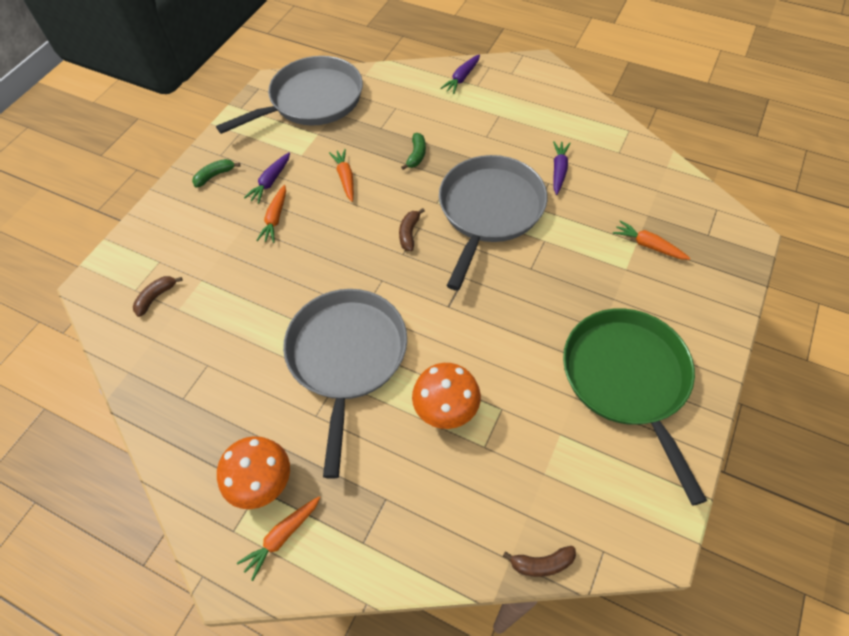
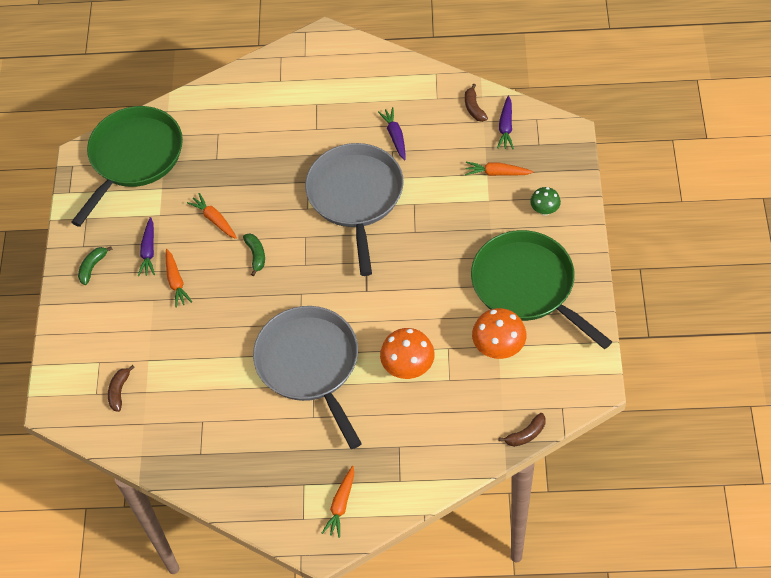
camera: 25 degrees left, 0 degrees up
(263, 483) = (304, 479): orange mushroom -> orange mushroom (498, 348)
(312, 100) = (134, 157): grey pan -> green pan
(409, 233) = (300, 245): brown banana -> brown banana (474, 108)
(416, 155) = (264, 172): green banana -> green banana (256, 255)
(462, 78) = (262, 79): purple carrot -> purple carrot (506, 127)
(685, 305) = (544, 210): none -> green mushroom

